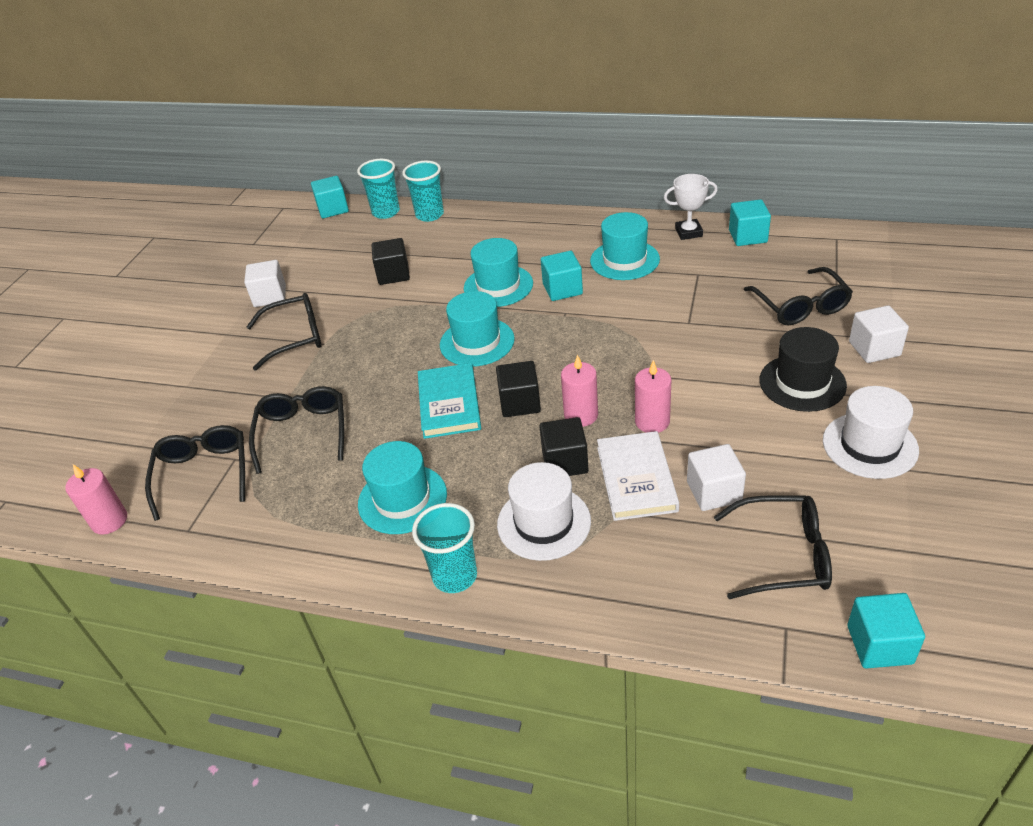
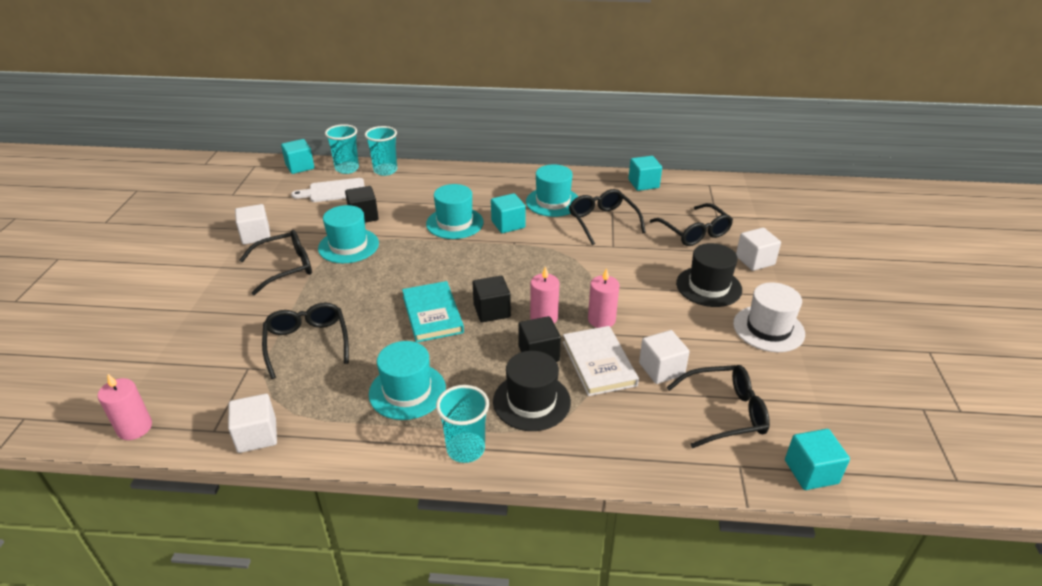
camera: 15 degrees left, 5 degrees down
(203, 474) = (220, 382): black glasses -> black glasses (602, 221)
(231, 540) = (257, 435): none -> white cube
(365, 241) = (334, 191): none -> white cutting board
(477, 342) = (446, 266): turquoise hat -> turquoise hat (348, 246)
(544, 522) = (531, 401): white hat -> black hat
(688, 232) = (598, 181): white trophy -> none

